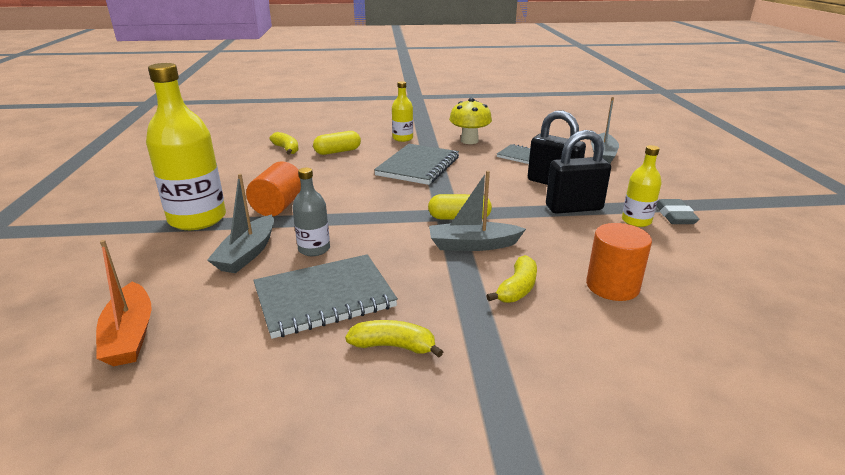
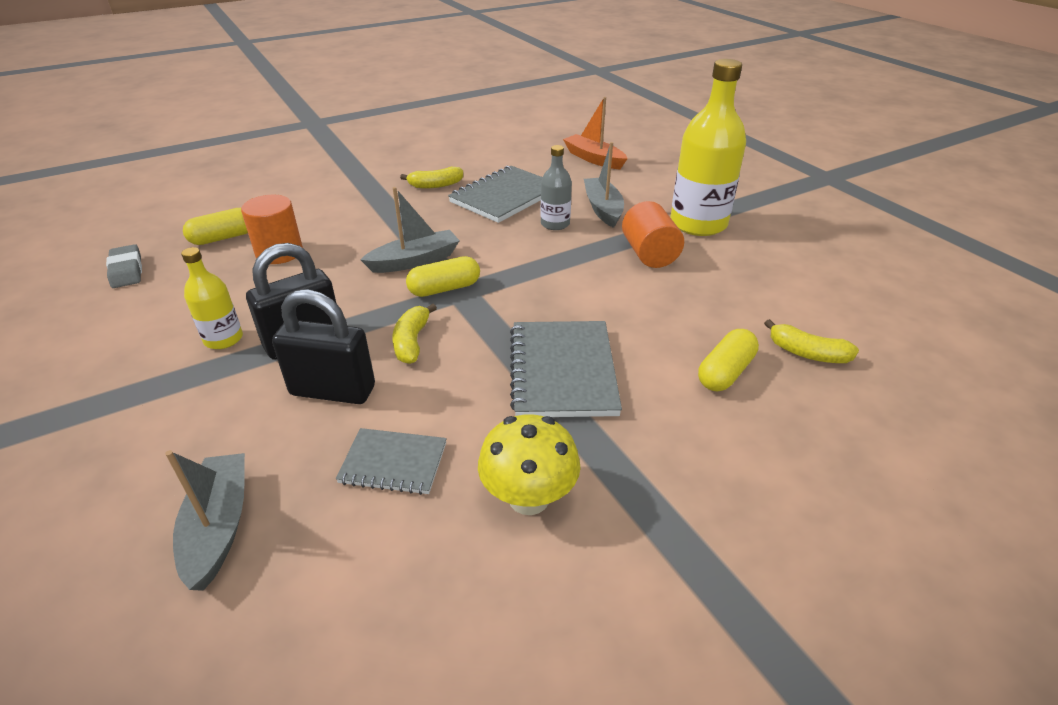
camera: 155 degrees right, 10 degrees up
(402, 138) = (669, 459): yellow bottle -> none
(517, 288) = (362, 233): yellow banana -> yellow banana (412, 342)
(675, 216) = (163, 363): grey eraser -> grey eraser (126, 270)
(693, 325) = (223, 238): none -> yellow capsule

